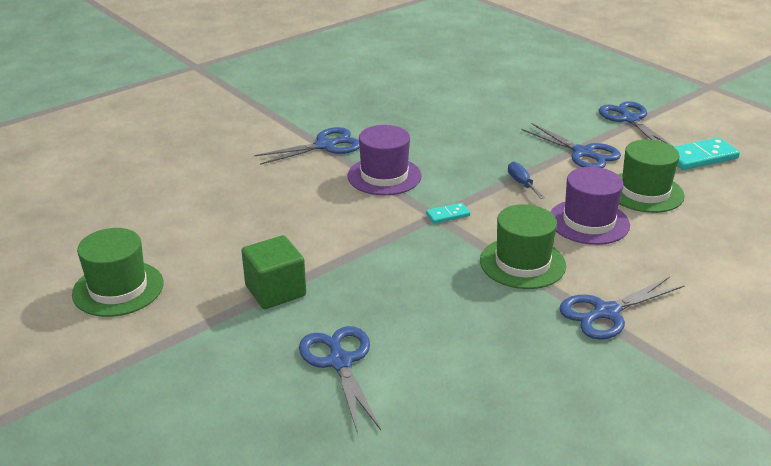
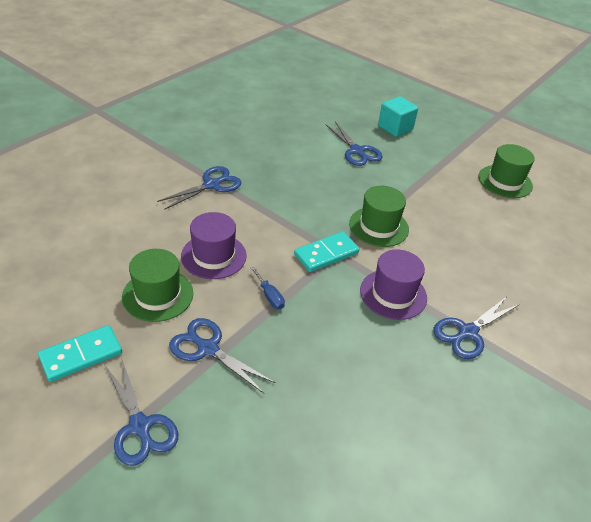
camera: 165 degrees right, 10 degrees up
(229, 415) = (395, 128): none -> turquoise cube
(275, 291) = (414, 186): green cube -> none
(448, 215) = (326, 254): turquoise domino -> turquoise domino, size x1.86
(522, 263) = (265, 215): green hat -> green hat (378, 226)

